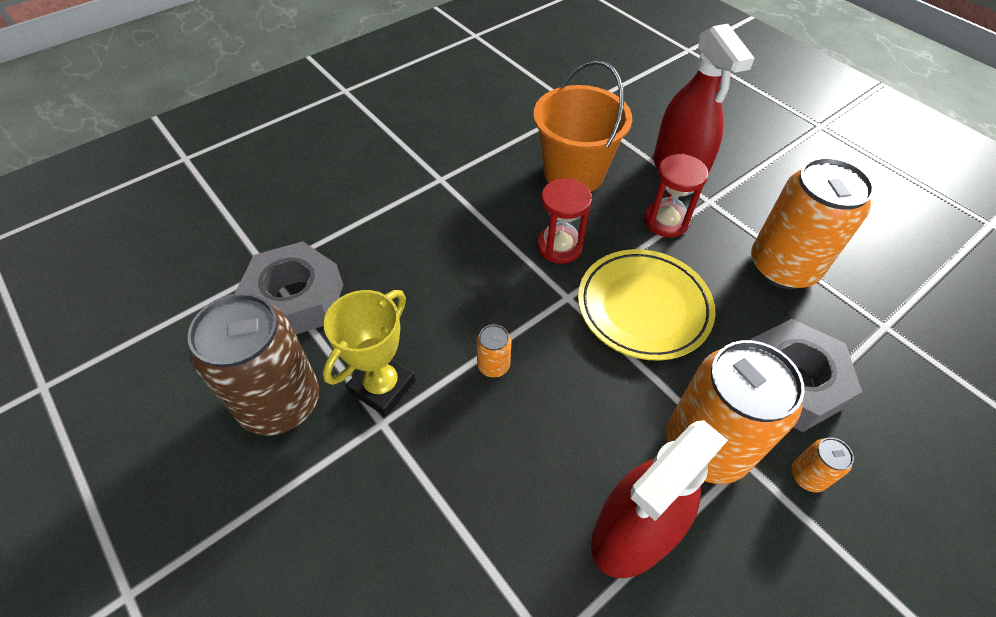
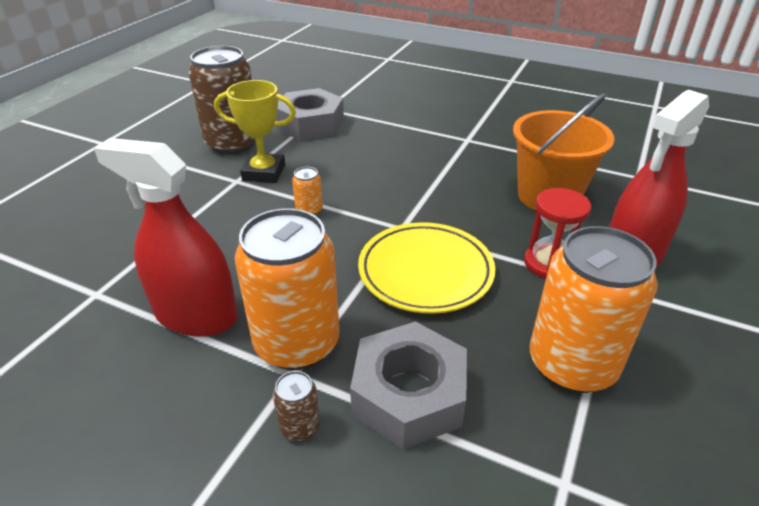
camera: 65 degrees right, 15 degrees down
(559, 246) = (453, 210): red hourglass -> none
(807, 476) = (300, 426): orange can -> brown can

